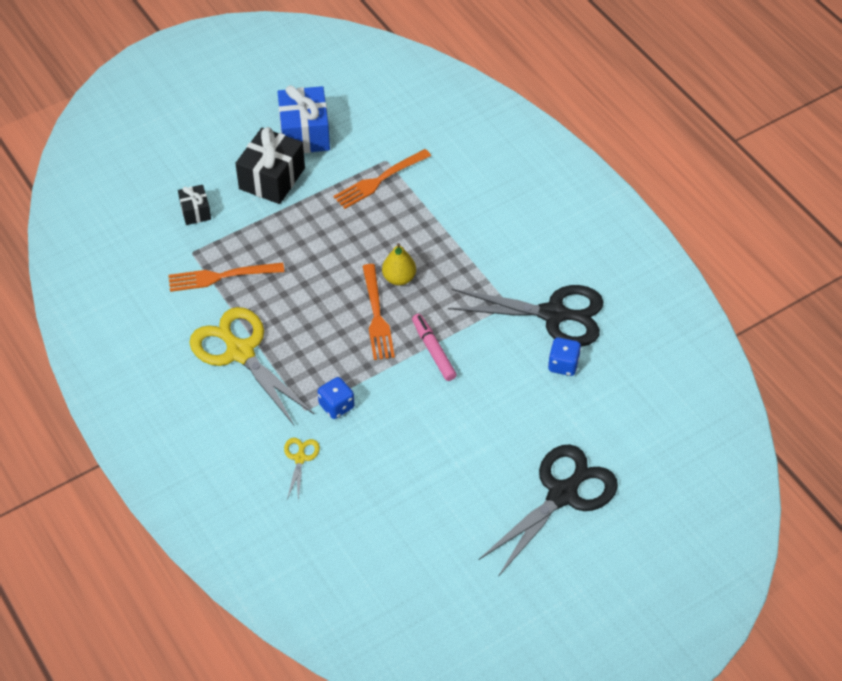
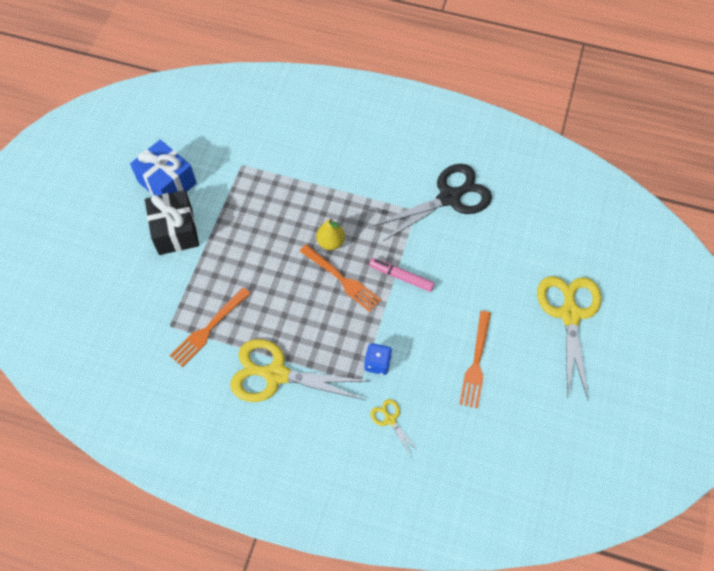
camera: 40 degrees left, 10 degrees up
(195, 211) = (143, 293): black gift -> none
(379, 180) = (251, 182): orange fork -> orange fork (476, 362)
(562, 495) = (569, 314): black scissors -> yellow scissors
(563, 365) = (487, 227): blue dice -> none

